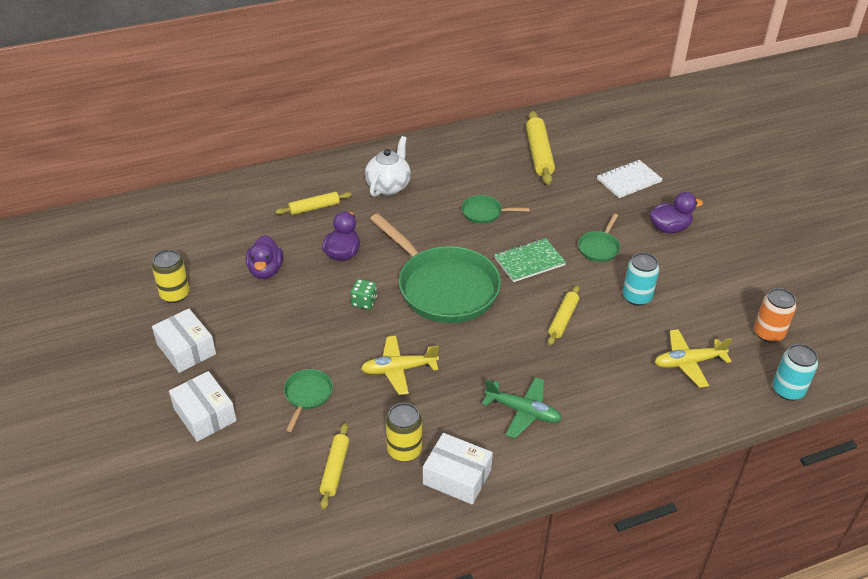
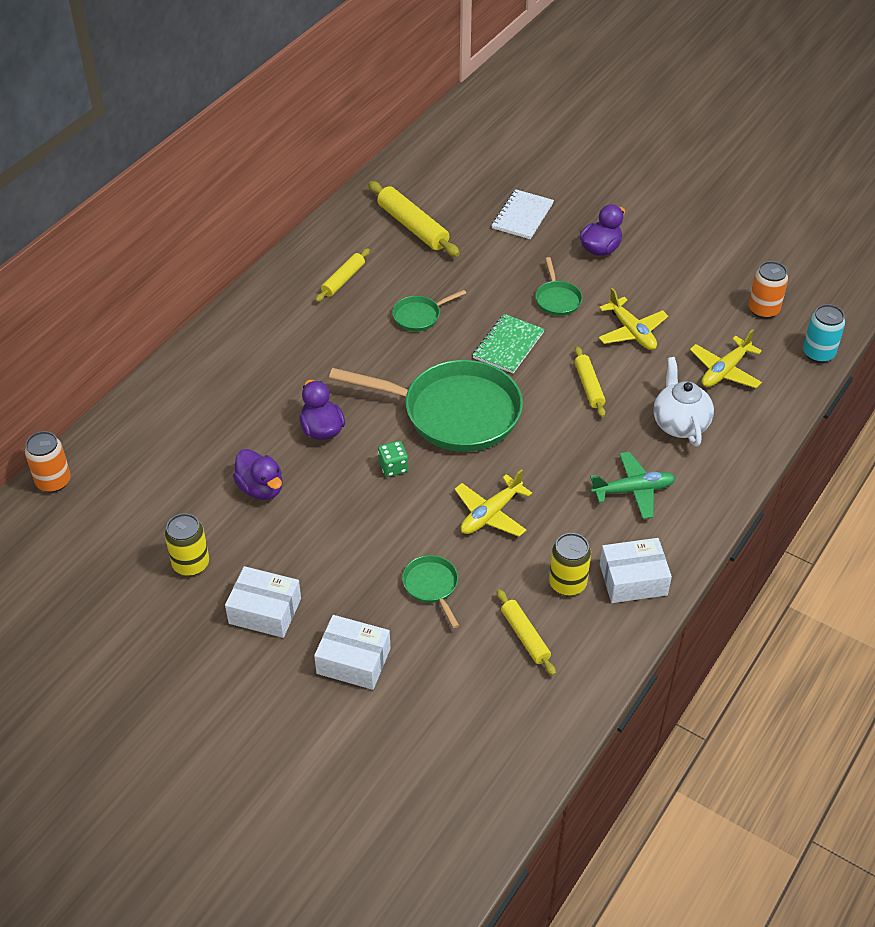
camera: 35 degrees left, 5 degrees up
(153, 203) = (53, 481): none -> orange can
(314, 208) = (241, 396): yellow rolling pin -> yellow rolling pin (343, 280)
(388, 186) = (296, 334): white teapot -> white teapot (679, 424)
(637, 297) = (632, 332): turquoise can -> yellow plane

